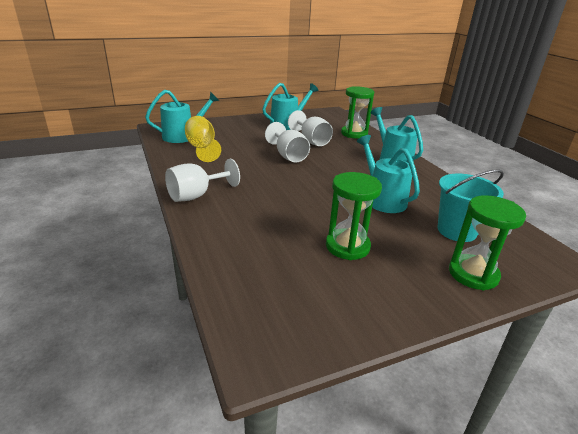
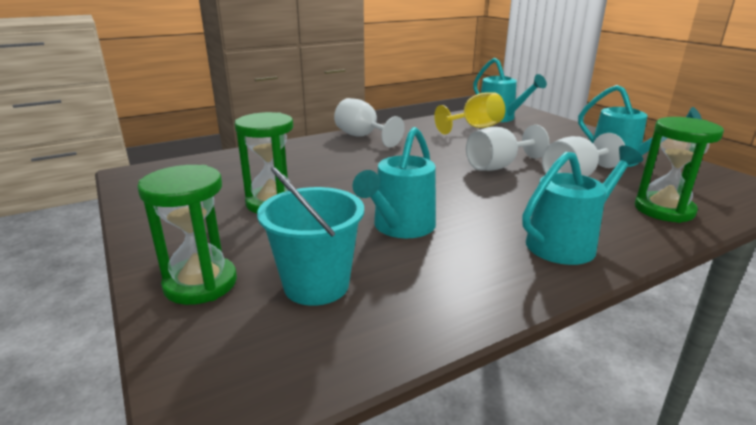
camera: 85 degrees right, 5 degrees down
(382, 199) = (400, 227): turquoise watering can -> turquoise watering can turned 150 degrees clockwise

